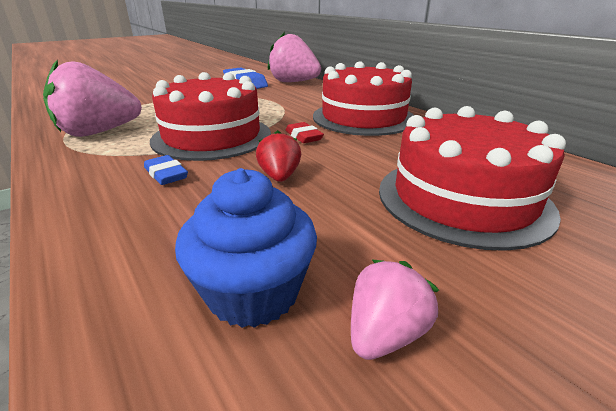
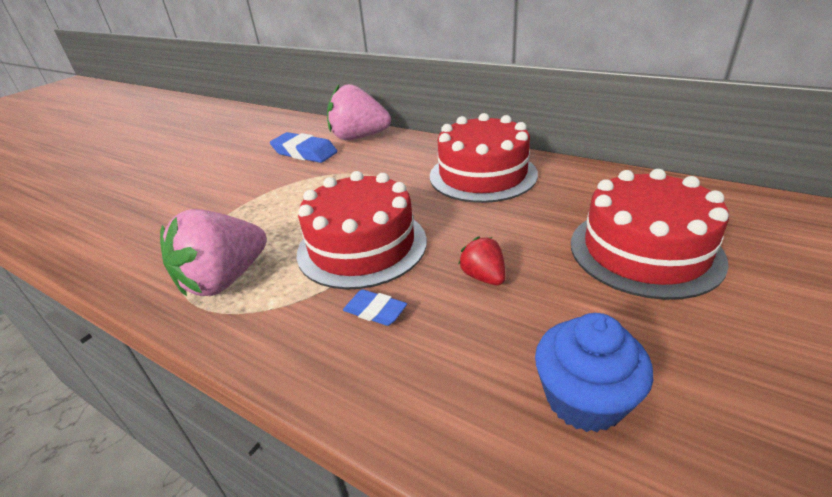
camera: 20 degrees left, 5 degrees up
(303, 136) = (453, 218): red eraser -> none
(385, 334) = (695, 392): pink strawberry -> none

